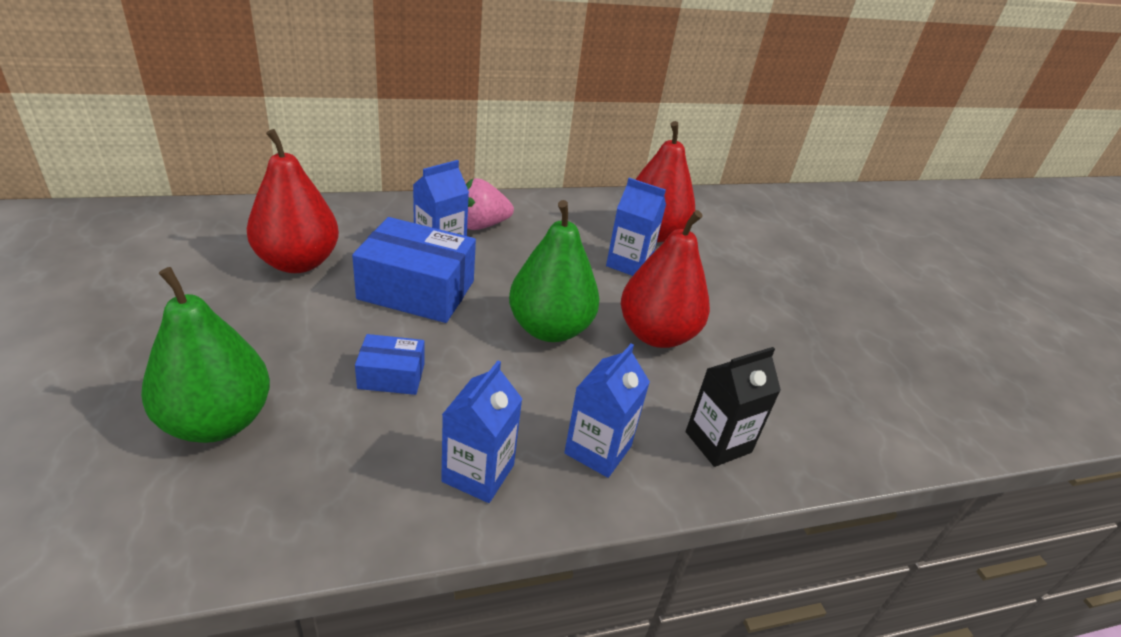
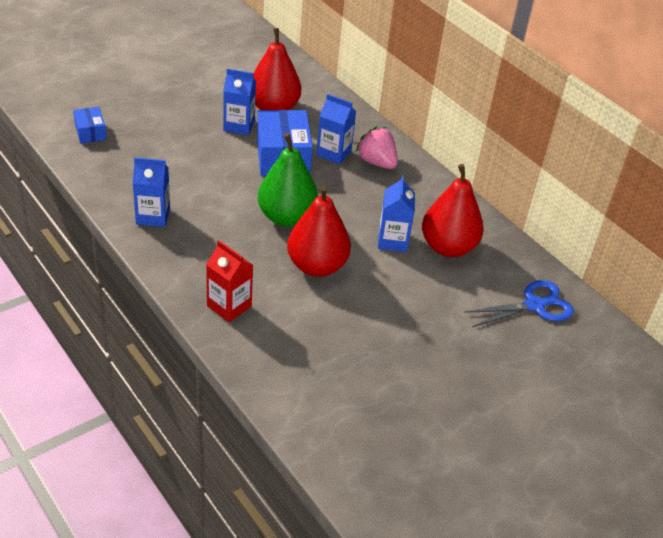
camera: 70 degrees right, 5 degrees up
(217, 421) = (141, 129): green pear -> none
(391, 376) = (204, 169): blue box -> blue box (90, 132)
(598, 450) = (193, 256): blue carton -> blue carton (239, 126)
(718, 442) = (229, 306): black carton -> red carton
(751, 219) = (534, 305): none -> blue scissors

